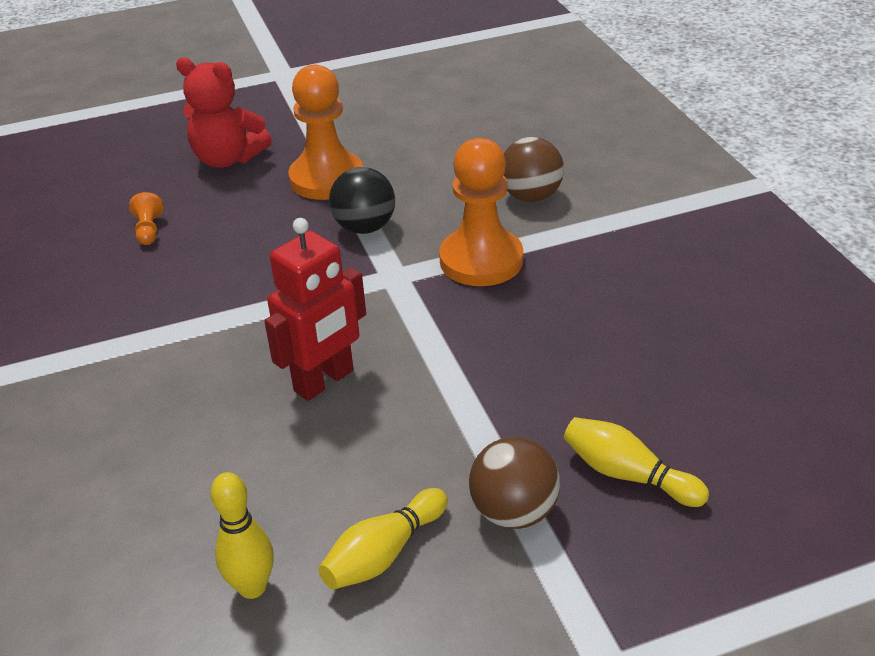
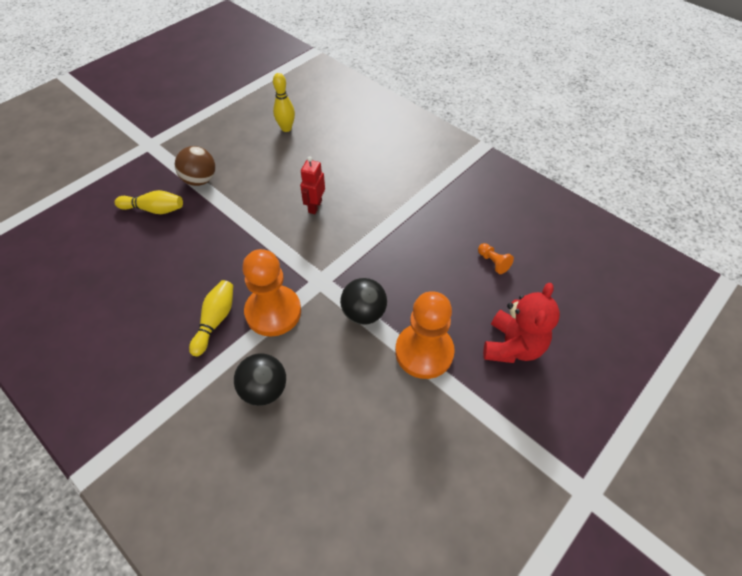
camera: 150 degrees right, 15 degrees up
(228, 159) = (512, 346): red teddy bear -> red teddy bear turned 120 degrees clockwise
(324, 381) = (314, 206): red robot -> red robot, size x0.65
(384, 554) = (245, 151): yellow bowling pin -> yellow bowling pin (215, 321)
(531, 196) = (264, 390): brown ball -> black ball

